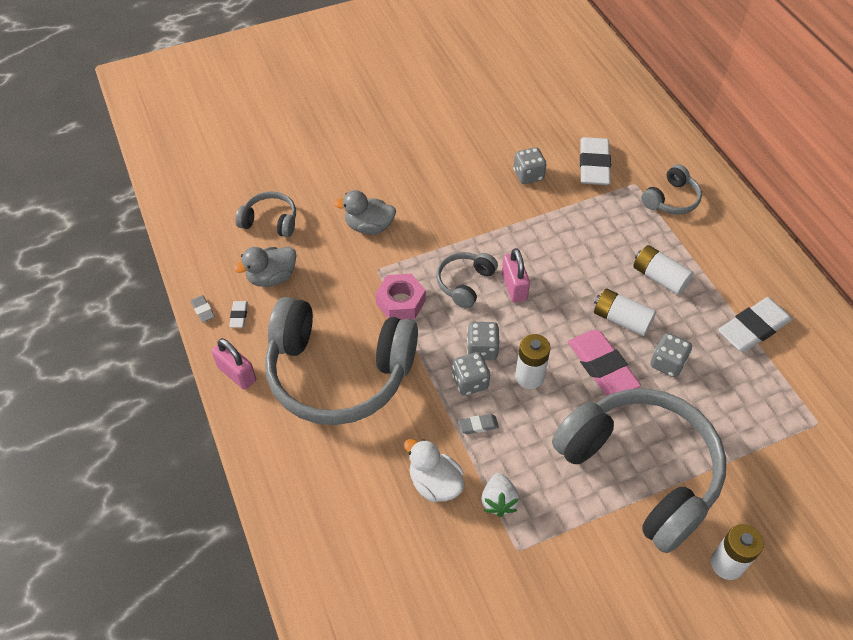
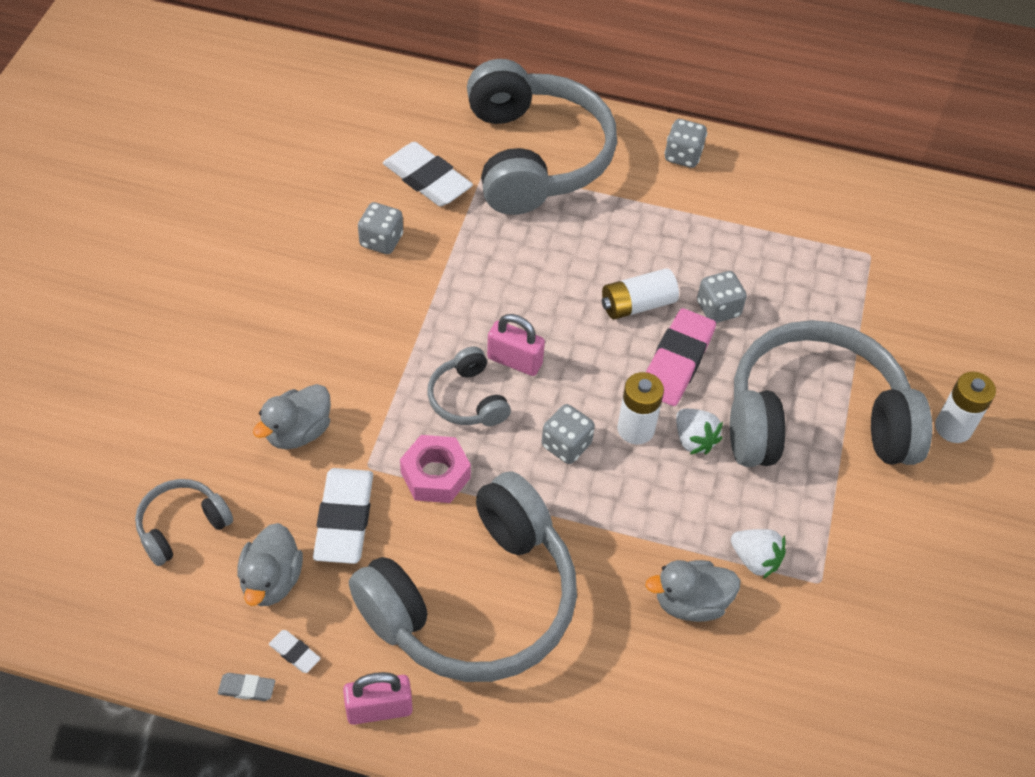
camera: 55 degrees left, 0 degrees up
(435, 483) = (690, 602): white duck -> grey duck
(470, 382) = (596, 484): grey dice -> grey dice (683, 156)
(478, 425) = (655, 515): grey eraser -> none
(553, 412) = (694, 440): none -> white strawberry
(602, 367) = (677, 361): pink eraser -> pink eraser turned 75 degrees counterclockwise
(659, 277) = (617, 238): white battery -> none
(671, 199) = (534, 157): grey headphones -> grey headphones, size x2.26
(753, 328) = (737, 217): white eraser -> white eraser (344, 519)

